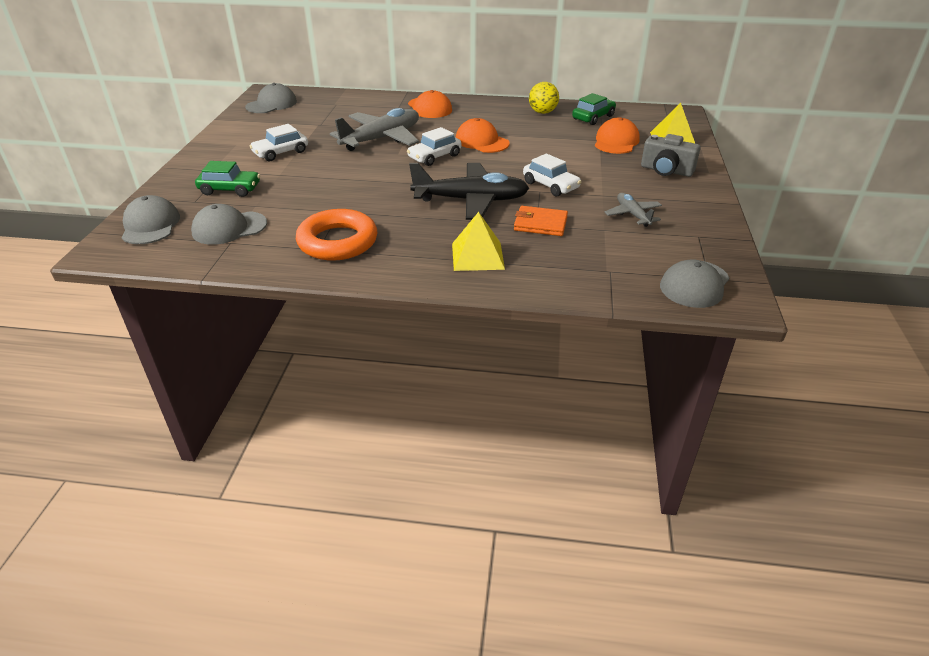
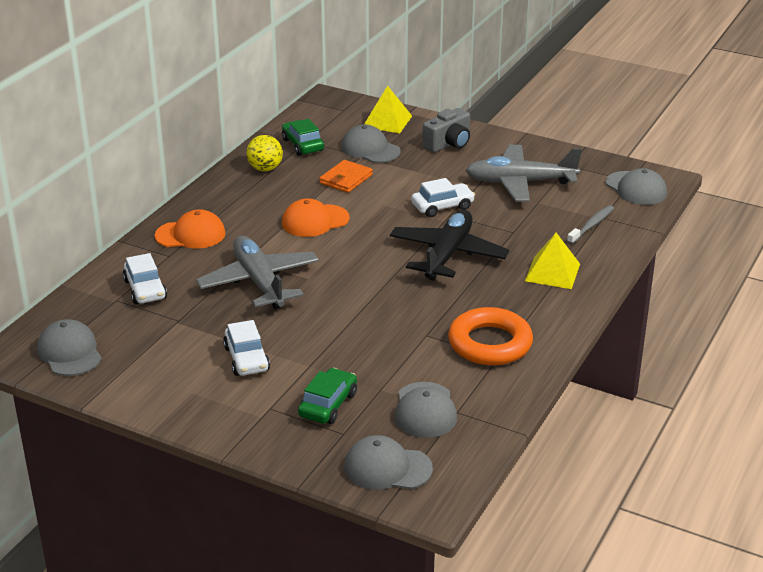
camera: 70 degrees left, 5 degrees down
(434, 157) = (333, 256): white car -> white car (145, 289)
(540, 224) = (512, 229): orange wallet -> orange wallet (346, 179)
(586, 266) = (591, 225): none -> grey toothbrush
(616, 141) = (370, 149): orange cap -> grey cap
(632, 215) = (520, 182): grey plane -> grey plane, size x1.96

